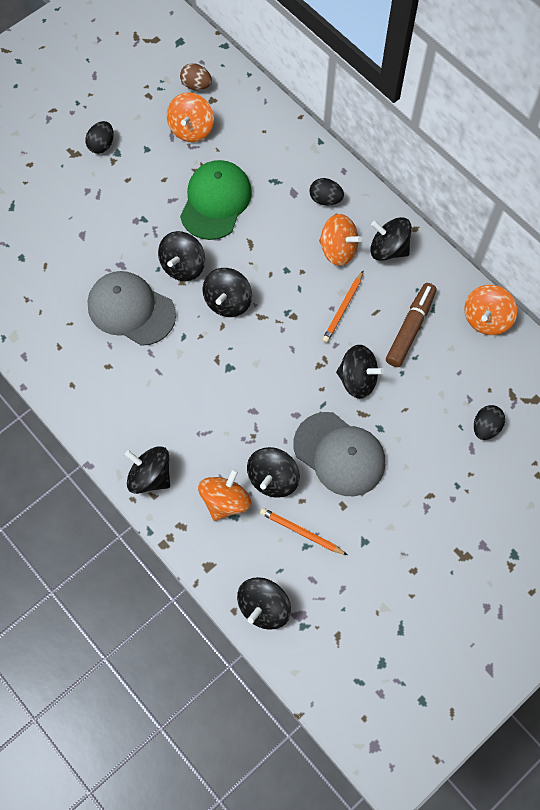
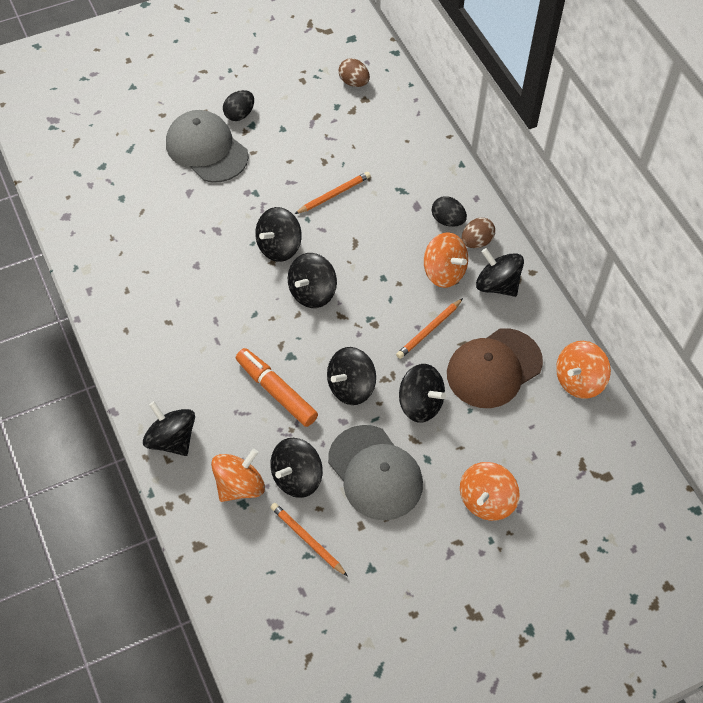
camera: 15 degrees right, 10 degrees down
(131, 309) = (211, 274): grey cap -> grey cap (206, 149)
(191, 129) = (334, 121): orange spinning top -> orange spinning top (486, 501)
(215, 201) = (334, 194): green cap -> orange pencil
(228, 404) = (276, 391): none -> orange marker
(264, 607) = (241, 604): black spinning top -> black spinning top (351, 387)
(357, 213) = (476, 242): none -> brown egg
(410, 328) = (494, 368): brown marker -> brown cap
(485, 427) = (542, 489): black egg -> none

